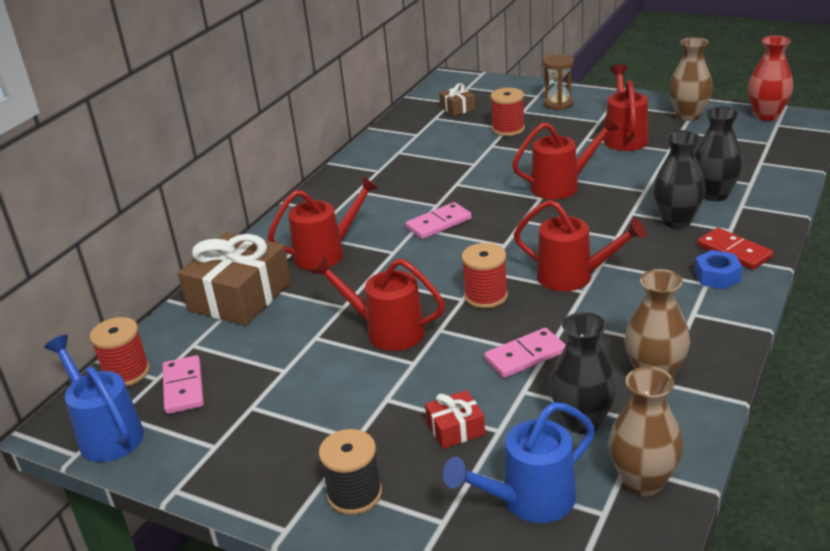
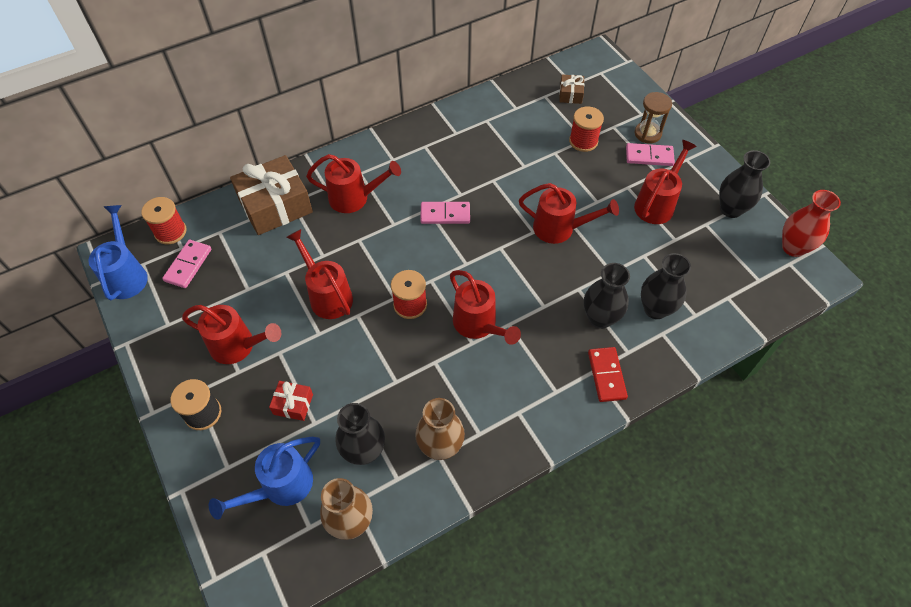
camera: 30 degrees right, 25 degrees up
(330, 419) = (238, 346): none -> red watering can
(525, 356) = (383, 374): pink domino -> pink domino (649, 156)
(528, 501) = (280, 487): blue watering can -> blue watering can turned 45 degrees counterclockwise
(688, 116) = (731, 209): brown vase -> black vase
(717, 276) = (569, 390): blue nut -> none

